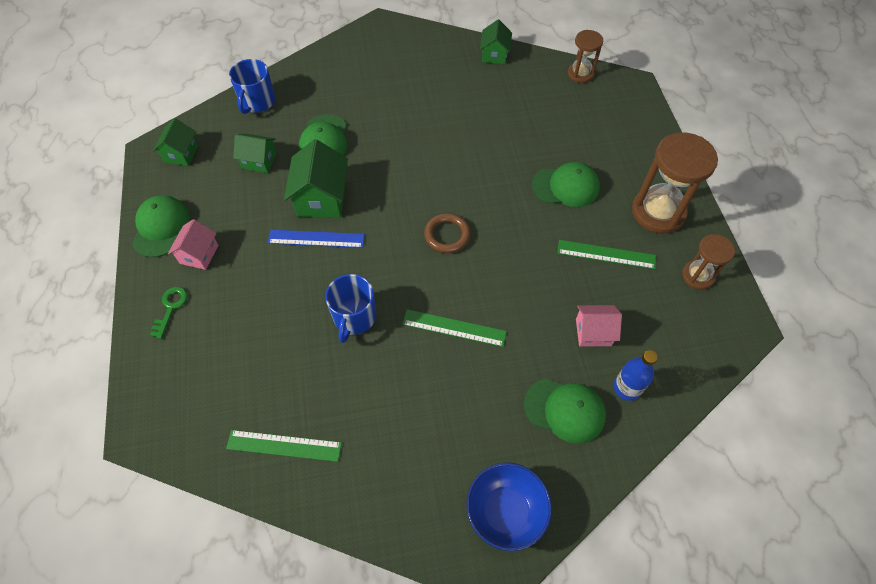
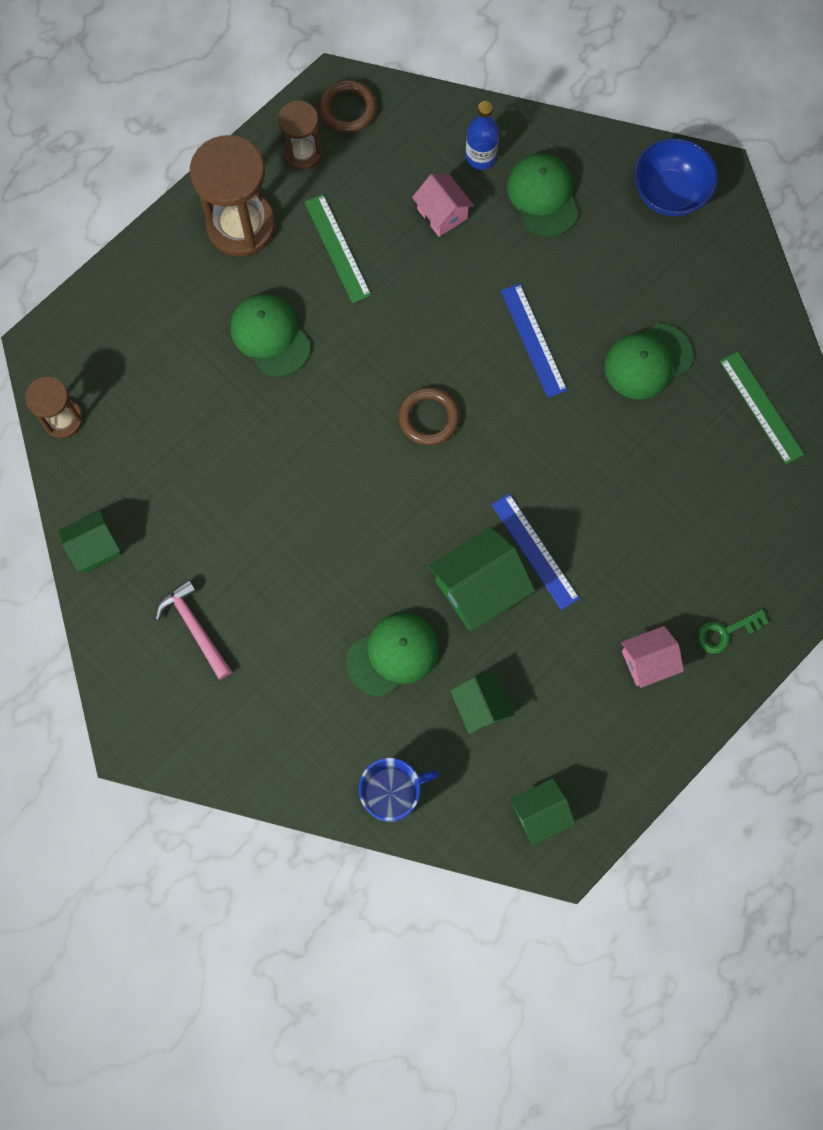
camera: 125 degrees left, 15 degrees up
(161, 227) = (649, 736): green cap -> green cap (647, 361)
(354, 317) = (594, 441): blue mug -> none
(416, 71) = (195, 627): none -> pink hammer
(454, 328) = (533, 340): green ruler -> blue ruler
(721, 324) = (348, 109): none -> brown ring

